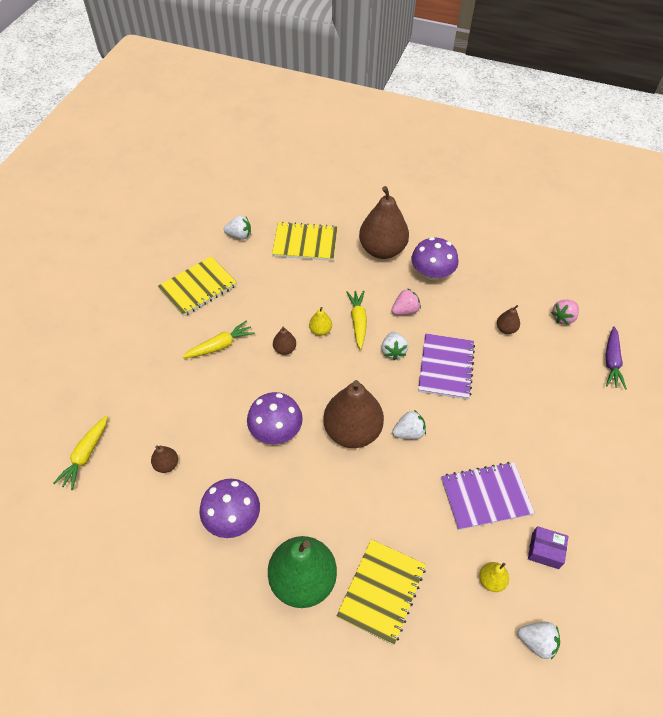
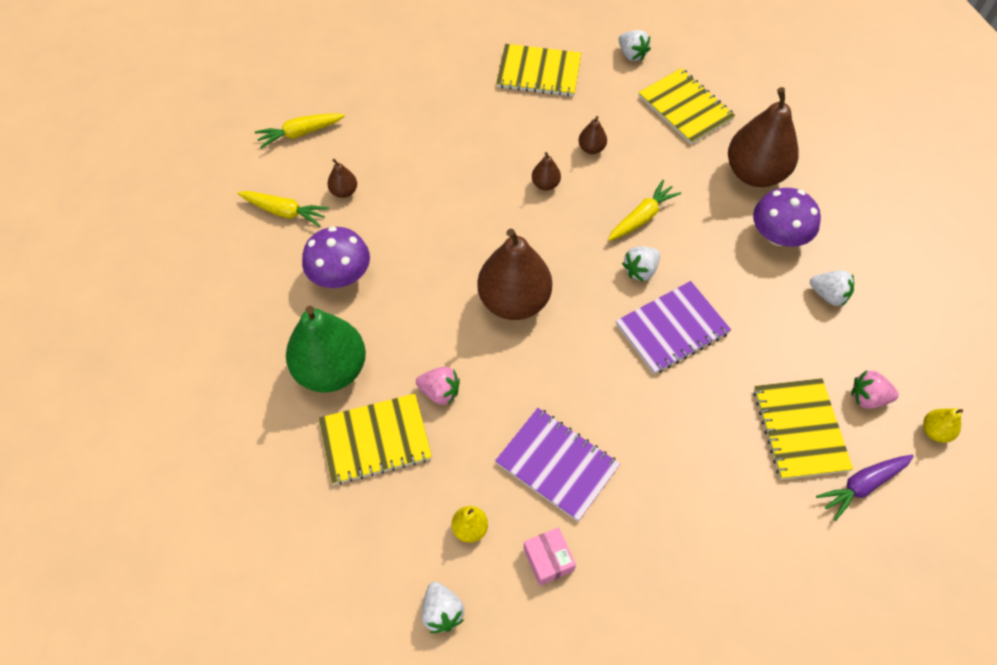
camera: 50 degrees right, 5 degrees up
(220, 346) = (496, 136): yellow carrot -> yellow carrot (284, 212)
(276, 430) = (454, 242): purple mushroom -> none
(320, 330) = (597, 195): yellow pear -> yellow pear (935, 431)
(405, 310) = (701, 246): pink strawberry -> pink strawberry (440, 392)
(409, 432) = (561, 348): white strawberry -> white strawberry (828, 295)
(506, 329) = (785, 351): brown pear -> brown pear (591, 148)
(545, 550) = (548, 559): purple box -> pink box
(558, 361) = (800, 429): none -> yellow notebook

